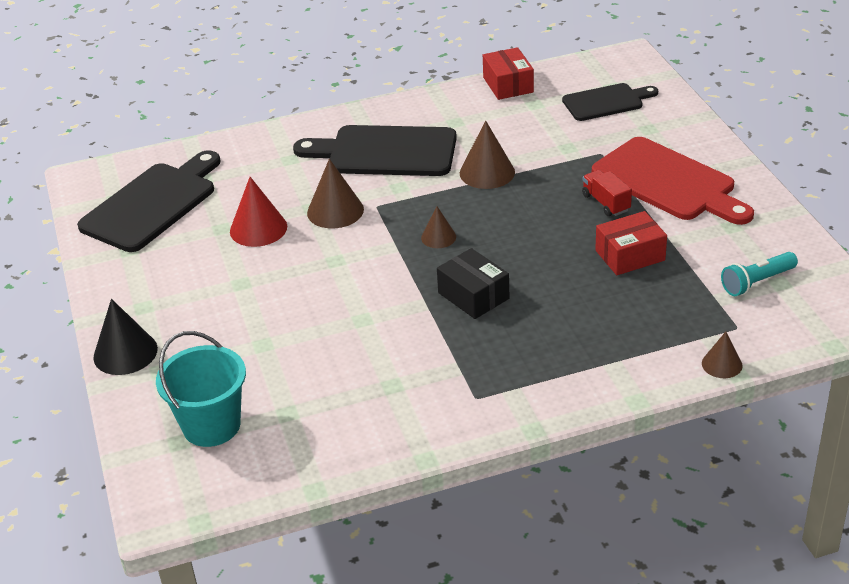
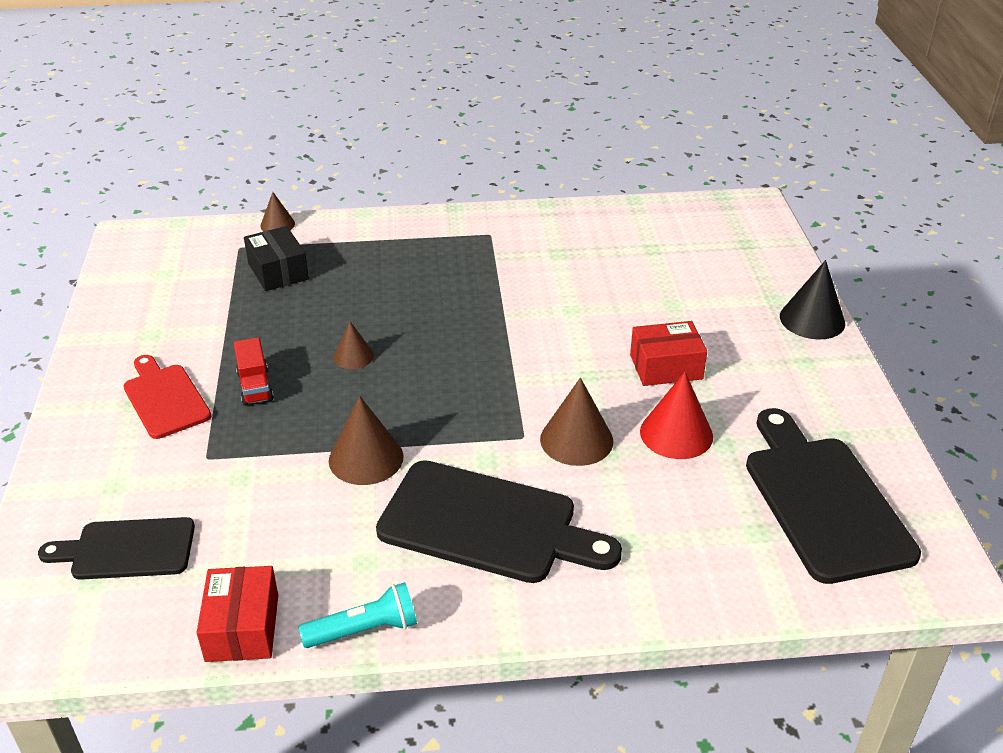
camera: 170 degrees left, 0 degrees up
(153, 204) = (823, 501): black cutting board -> black cutting board turned 120 degrees clockwise
(211, 425) = (718, 249): turquoise bucket -> none
(438, 237) = (464, 381): brown cone -> brown cone (353, 356)
(473, 296) = (454, 313): black box -> black box (278, 271)
(630, 255) = (277, 323): red box -> red box (666, 367)
(668, 182) = (165, 398): red cutting board -> red cutting board, size x0.61
(756, 282) = (185, 278): turquoise flashlight -> turquoise flashlight (365, 630)

